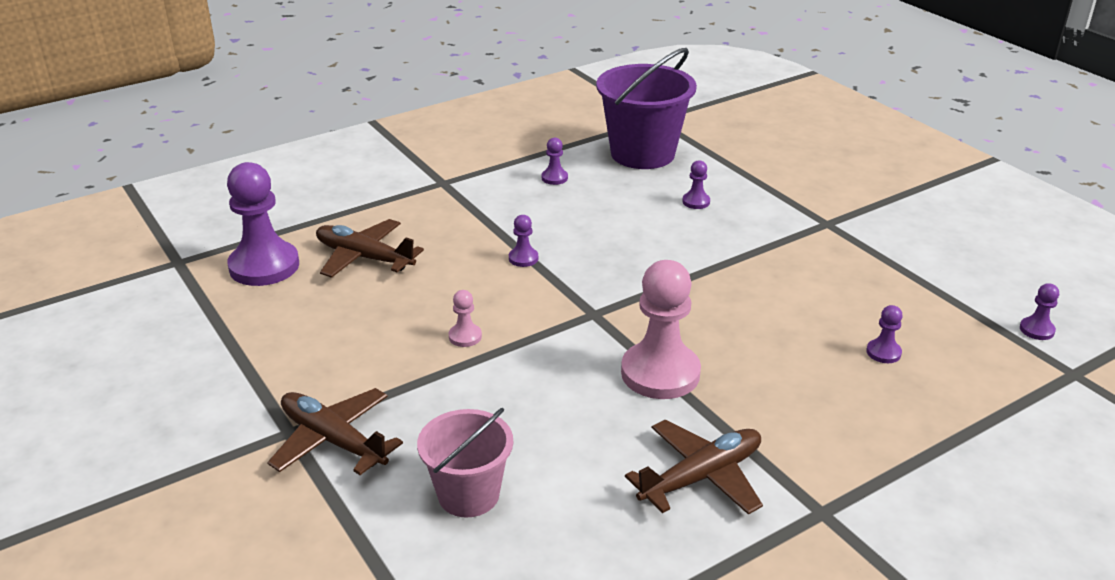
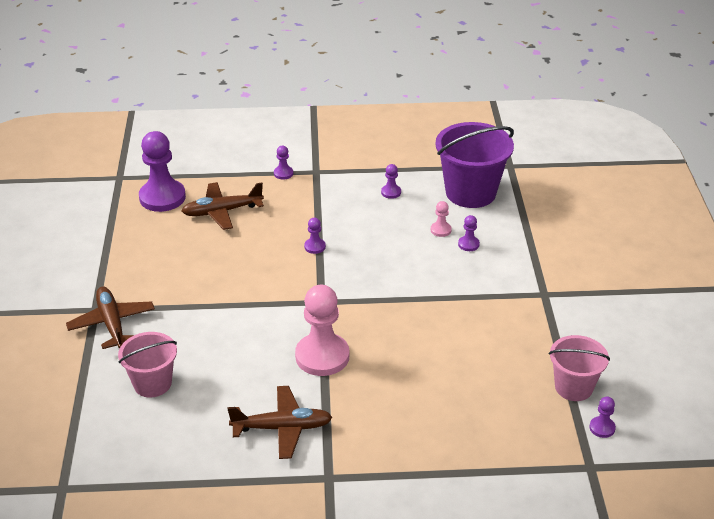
camera: 30 degrees right, 5 degrees up
(364, 258) = (222, 212): brown plane -> brown plane turned 75 degrees counterclockwise
(465, 336) = (233, 288): pink pawn -> pink pawn (440, 230)
(883, 352) = (476, 400): purple pawn -> purple pawn (283, 173)
(962, 301) = (573, 387): none -> pink bucket

